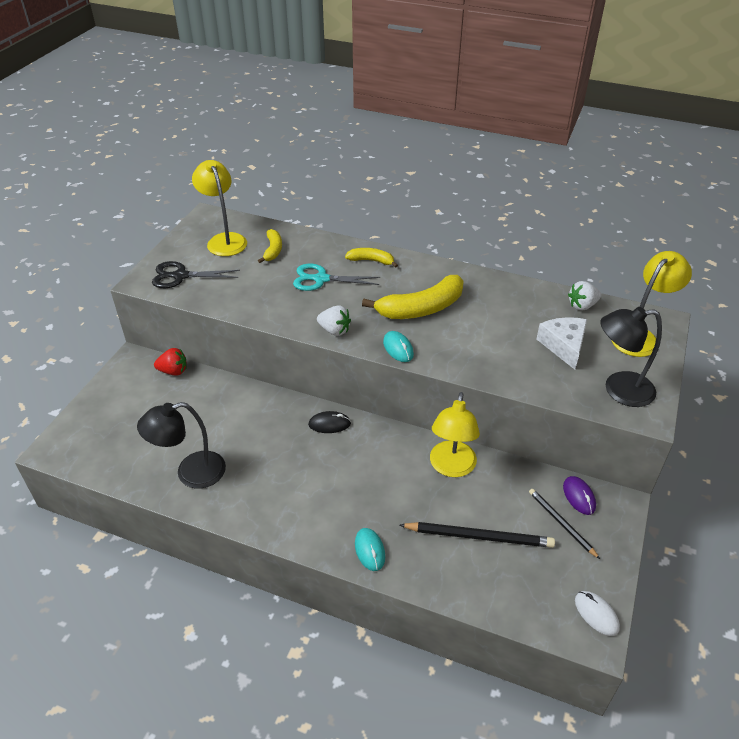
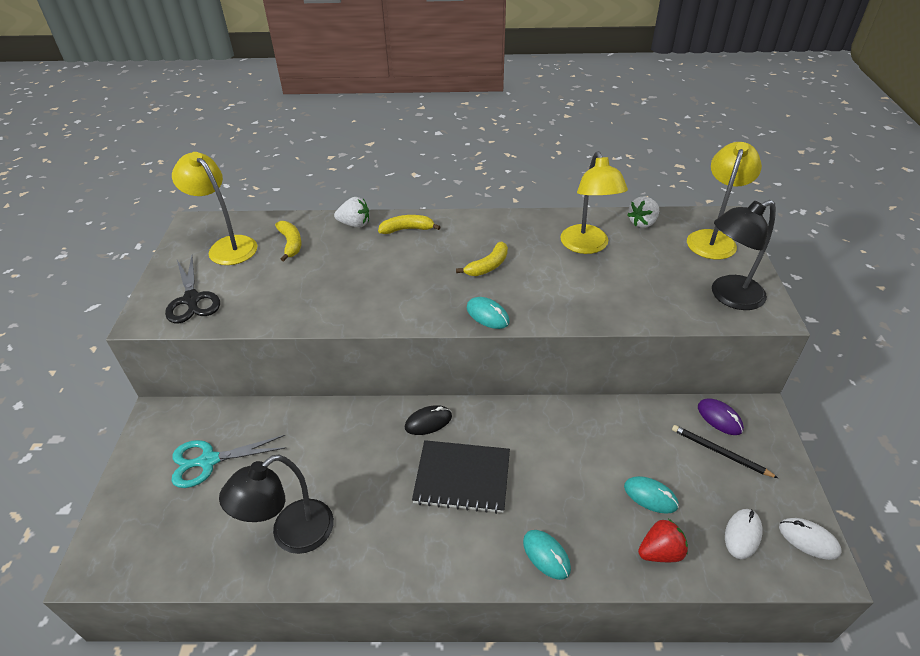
camera: 20 degrees left, 0 degrees up
(173, 371) = (215, 415): red strawberry -> red strawberry (660, 552)
(180, 276) = (192, 299): black scissors -> black scissors turned 90 degrees counterclockwise
(321, 279) = (362, 262): turquoise scissors -> turquoise scissors (209, 461)
(334, 330) = (407, 314): white strawberry -> white strawberry (355, 224)
(334, 473) = (462, 477): none -> black notebook
(421, 308) = (488, 266): yellow banana -> yellow banana, size x0.54
(451, 467) = (581, 429): yellow lamp -> yellow lamp (587, 246)
(479, 536) = (650, 496): black pencil -> turquoise mouse
(540, 590) = (742, 534): none -> white mouse
(563, 346) = (650, 267): white cheese -> none

